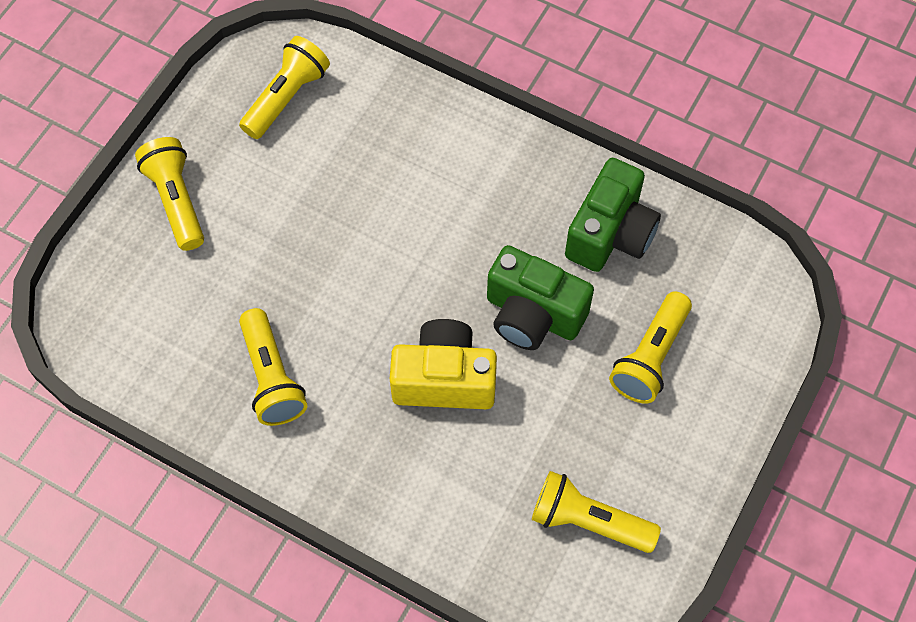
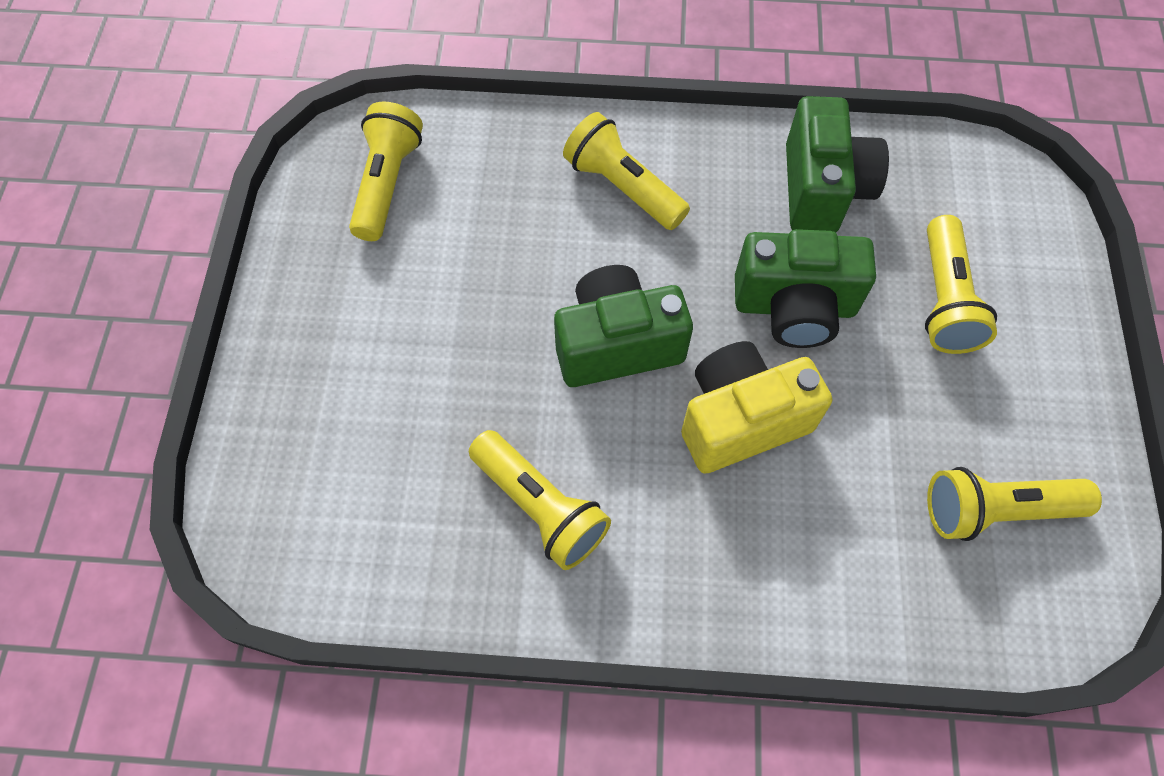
camera: 25 degrees left, 0 degrees up
(176, 201) = (314, 348): yellow flashlight -> yellow flashlight (623, 187)
(387, 287) = (617, 344): none -> green camera

